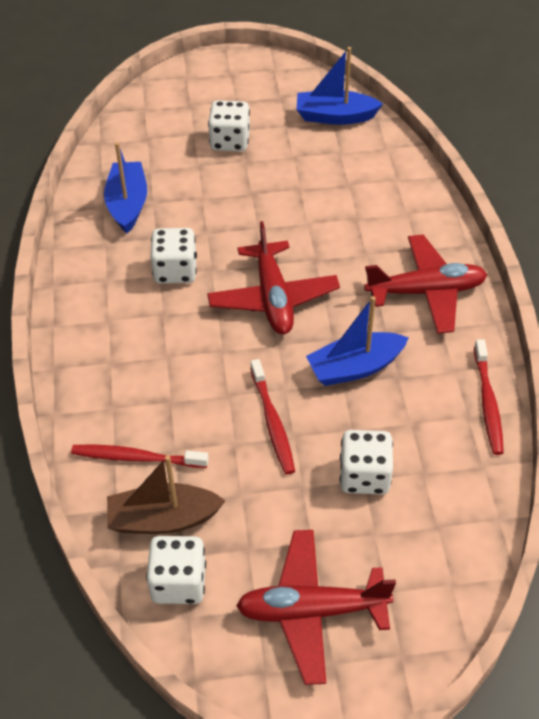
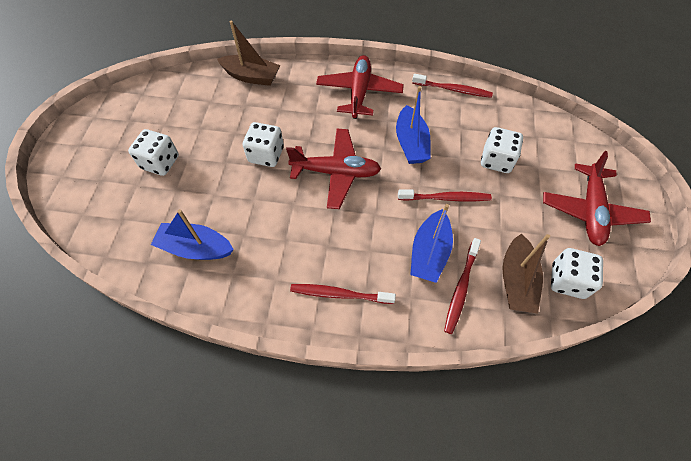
camera: 75 degrees left, 10 degrees up
(101, 339) = (339, 294): none -> red toothbrush
(175, 271) = (285, 228): white dice -> white dice (266, 155)
(335, 116) = (171, 94): blue boat -> blue boat (429, 253)
(400, 176) = (251, 76): none -> brown boat

